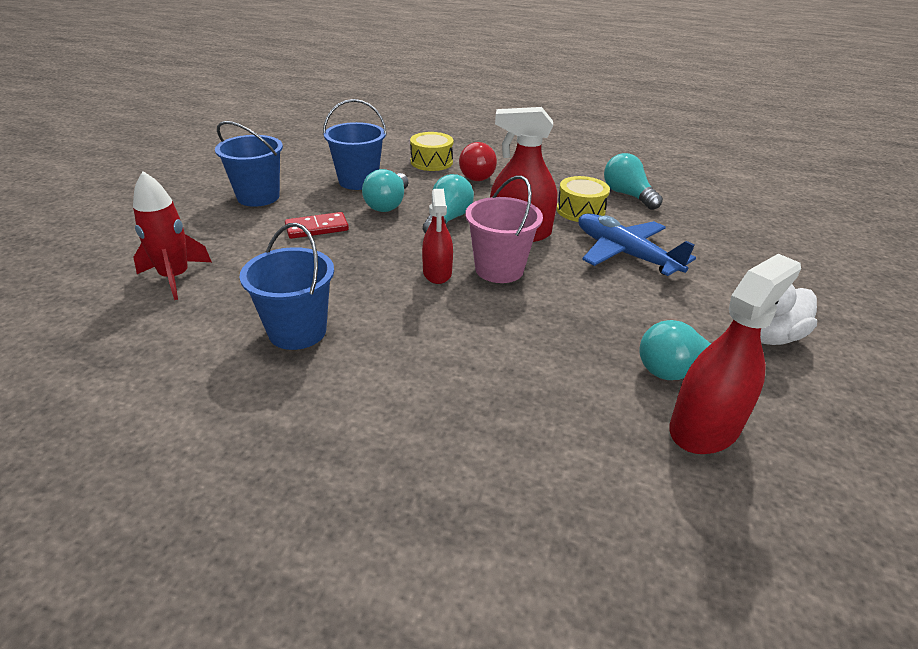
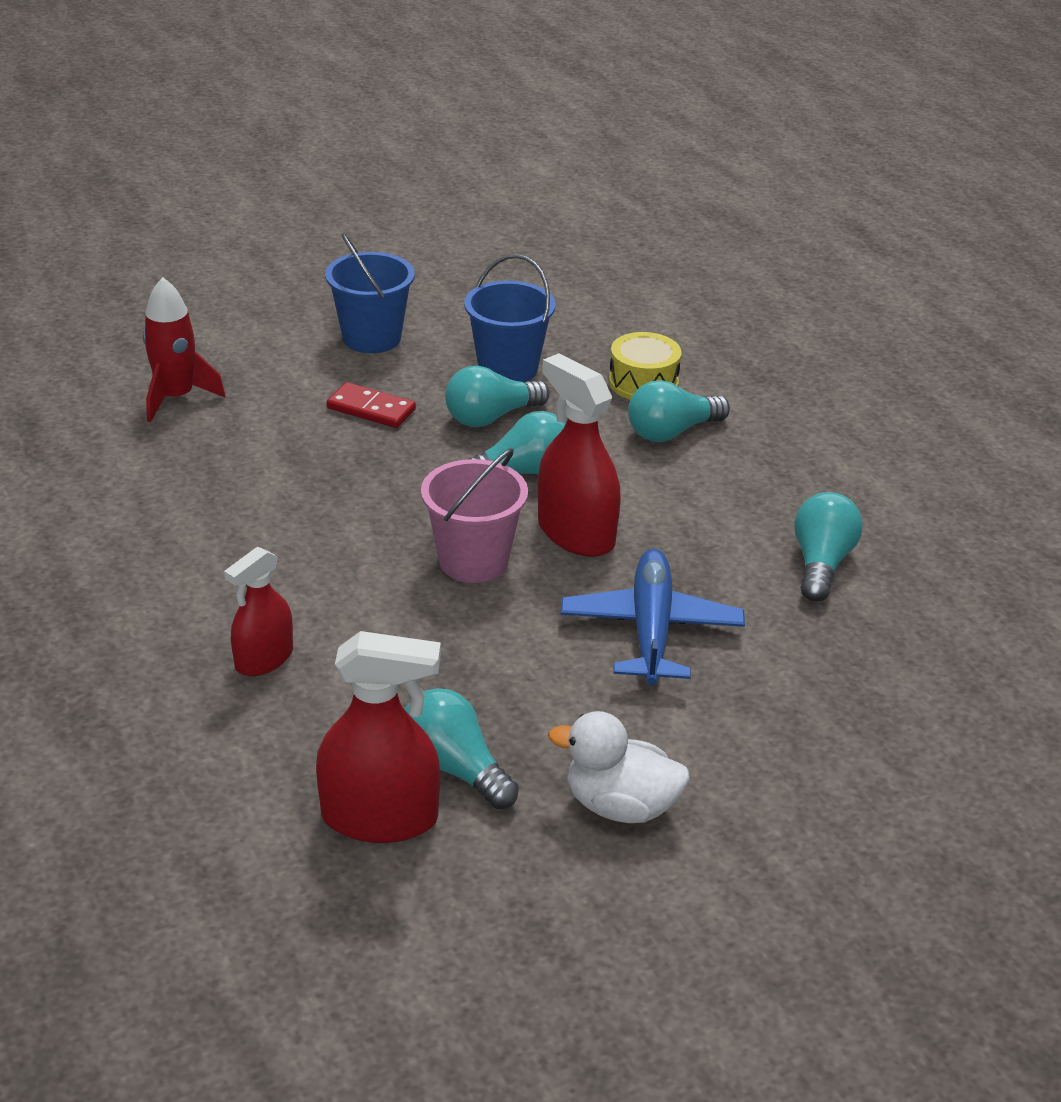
camera: 45 degrees right, 0 degrees up
(297, 331) = (196, 510): blue bucket -> none
(437, 273) = (405, 527): red spray bottle -> red spray bottle (264, 659)
(479, 175) = (671, 432): red light bulb -> turquoise light bulb
(580, 211) = (708, 548): yellow drum -> none

